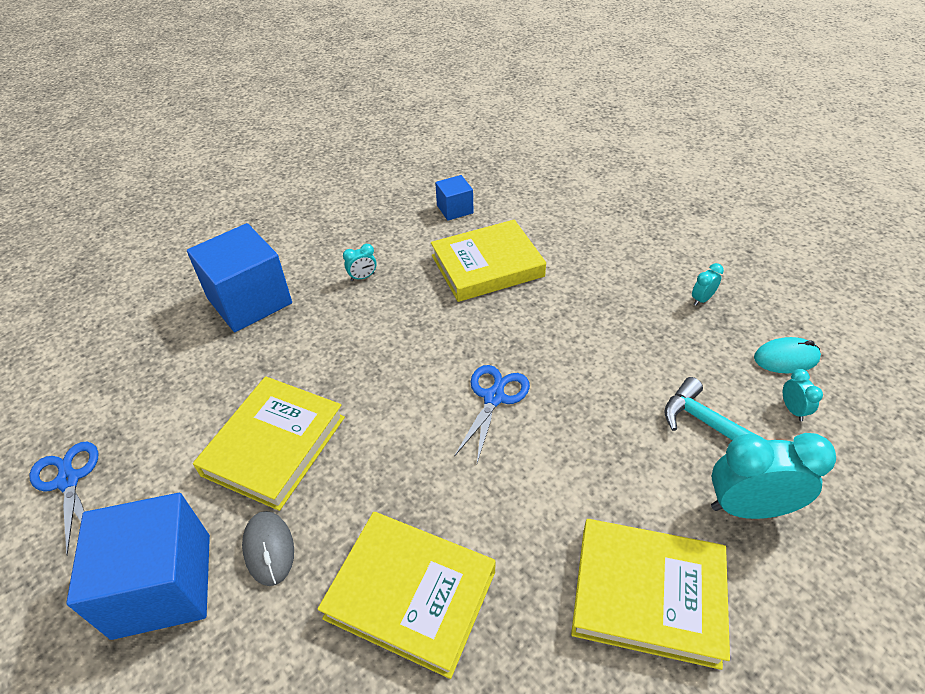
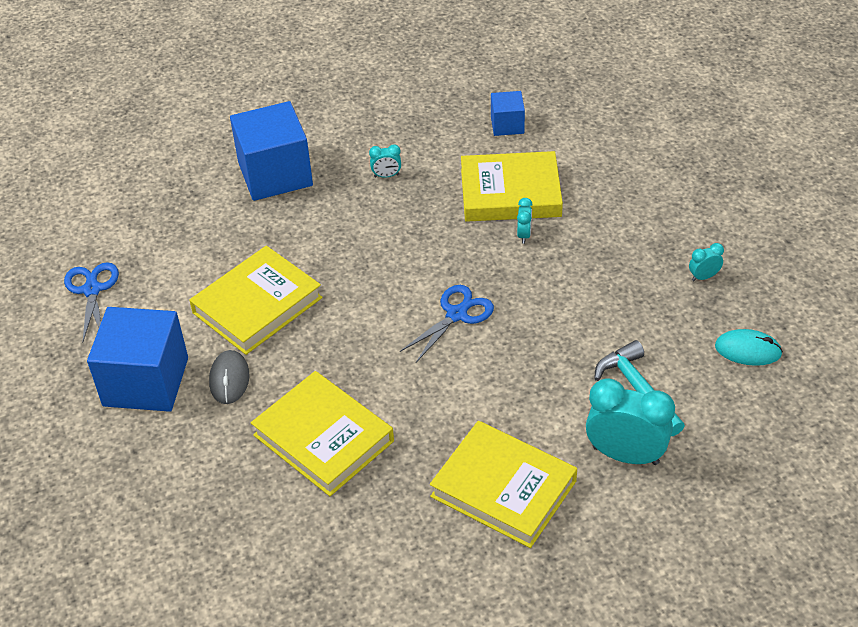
camera: 20 degrees right, 0 degrees up
(792, 409) = (720, 394): turquoise clock -> turquoise clock (524, 235)

